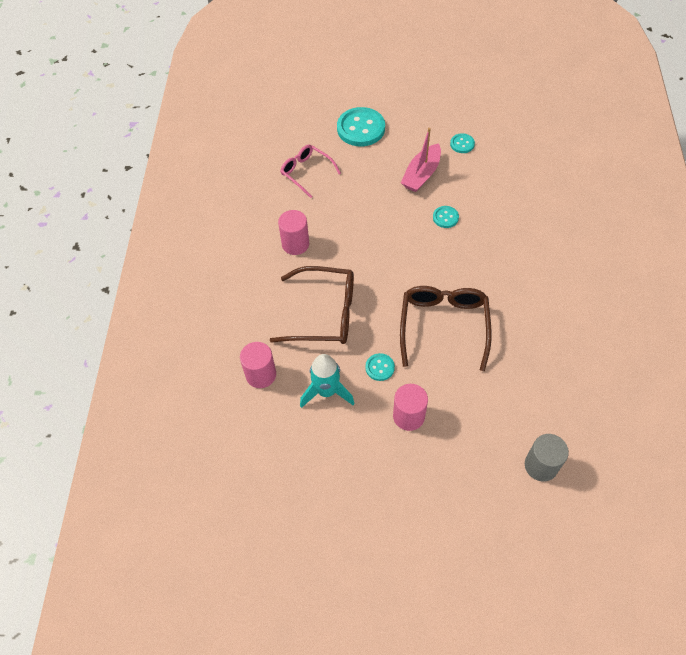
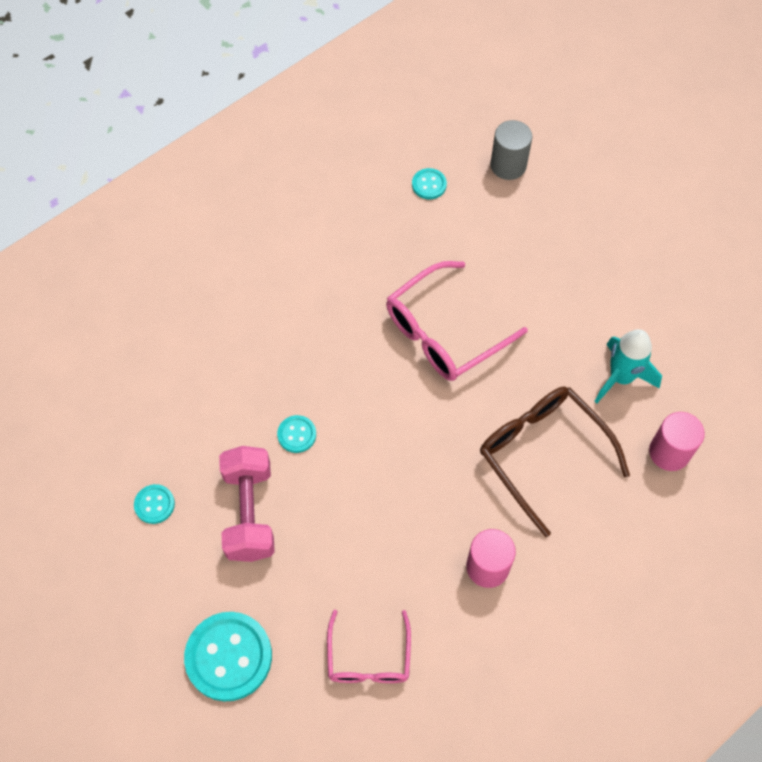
camera: 135 degrees left, 5 degrees up
(380, 367) = (548, 352): turquoise button -> turquoise button (429, 185)
(408, 416) = (570, 291): pink cylinder -> none
(421, 174) = (250, 512): pink boat -> pink dumbbell
(443, 326) = (445, 332): brown glasses -> pink glasses

